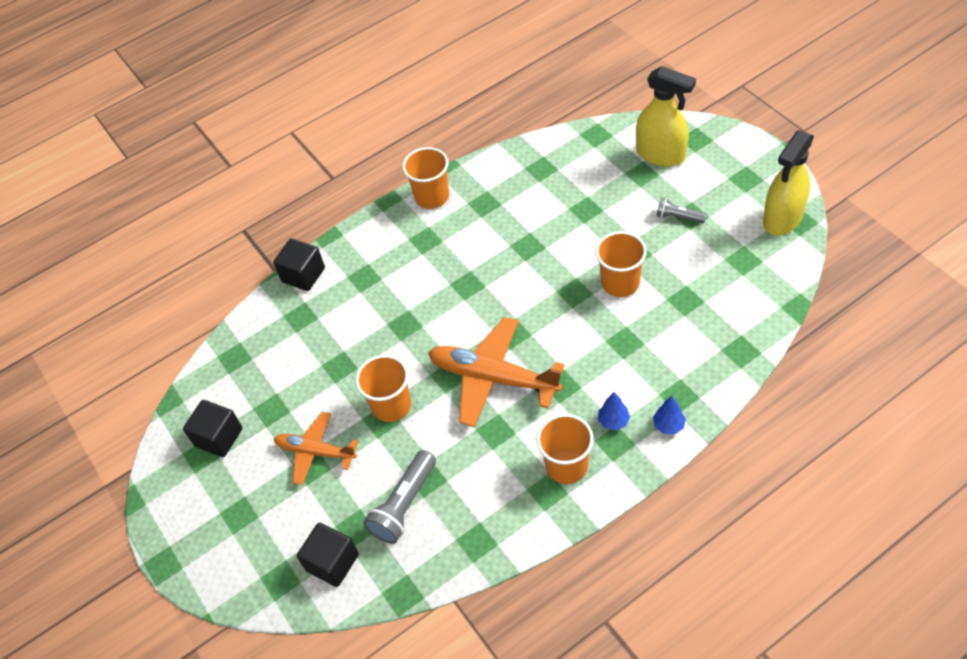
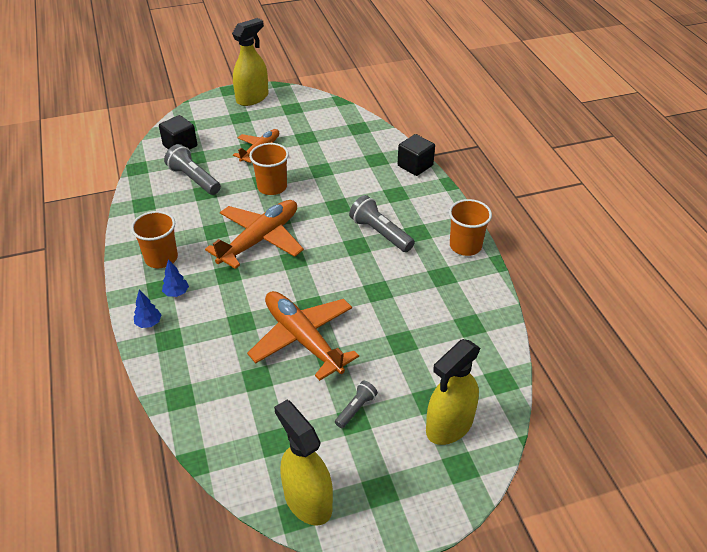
camera: 100 degrees right, 10 degrees down
(182, 520) = (252, 98): none -> yellow spray bottle
(219, 437) = (299, 116): black cube -> none
(439, 271) = (380, 233): none -> grey flashlight
(620, 283) = (303, 339): orange cup -> orange plane

